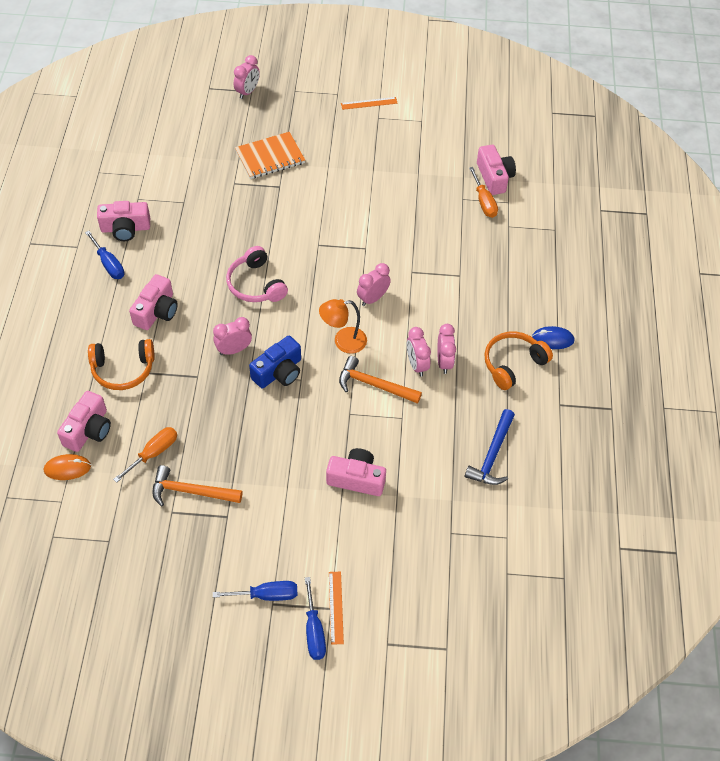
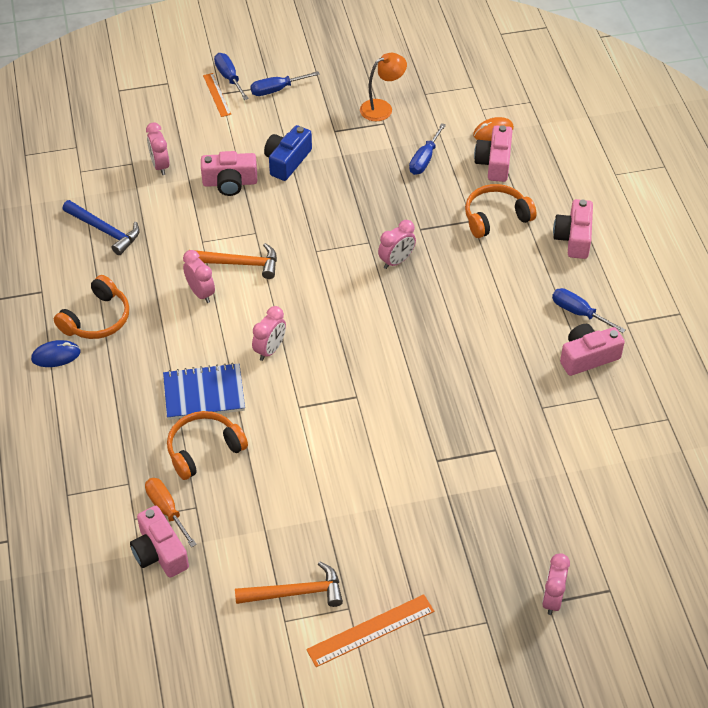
camera: 165 degrees right, 5 degrees down
(154, 453) = (424, 159): orange screwdriver -> blue screwdriver
(157, 311) = (496, 278): pink camera -> pink camera (574, 238)
(191, 491) = (375, 140): orange hammer -> orange hammer (296, 592)
(255, 284) = (406, 332): pink headphones -> none
(270, 157) = (469, 499): orange notebook -> none
(279, 372) = (341, 252): blue camera -> blue camera (287, 161)
(343, 341) = (286, 297): orange lamp -> orange lamp (382, 108)
(369, 103) = (371, 630): orange ruler -> orange ruler, size x1.56
(436, 277) = (204, 393): none -> blue notebook
(444, 362) = (172, 303): pink clock -> pink clock (160, 165)
(447, 235) = (204, 449): none -> orange headphones
(492, 455) = (105, 231): blue hammer -> blue hammer turned 120 degrees clockwise

